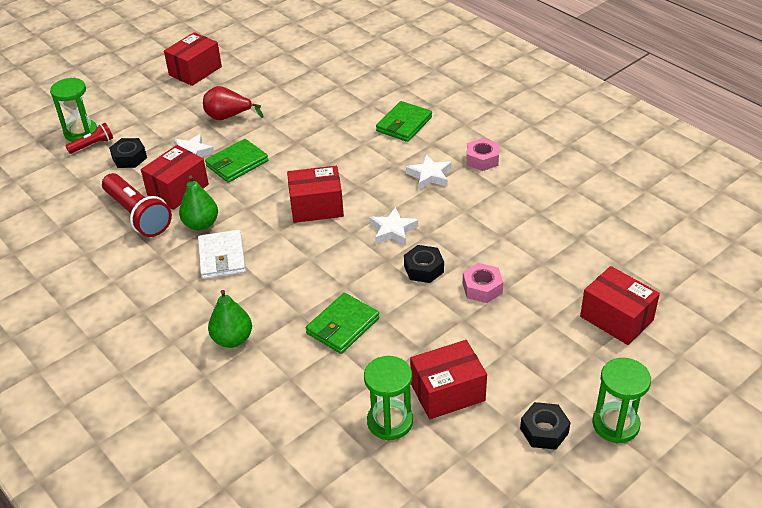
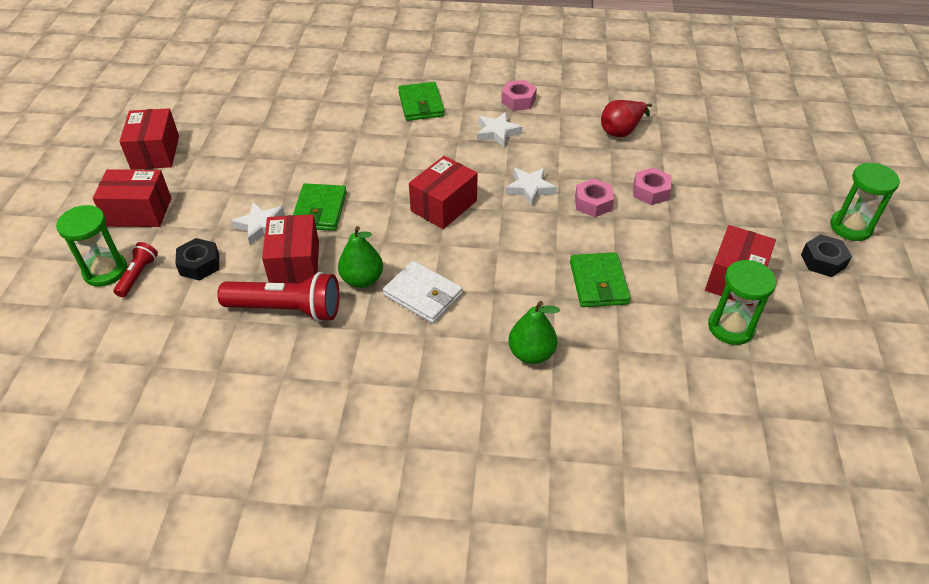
camera: 45 degrees left, 5 degrees up
(228, 117) = (252, 176): red pear -> red pear (622, 130)
(423, 269) = (593, 203): black nut -> pink nut
(616, 318) = (755, 159): red box -> red box (139, 212)

